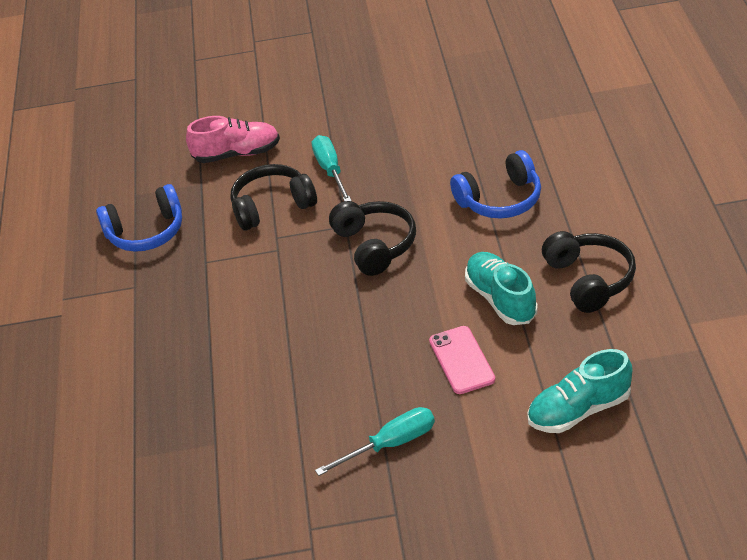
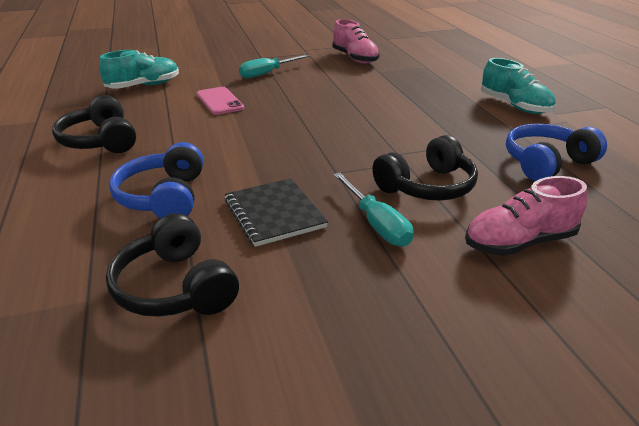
camera: 165 degrees right, 10 degrees down
(233, 497) = (355, 58): none -> pink shoe
(375, 245) = (300, 158): black headphones -> black headphones (175, 287)
(407, 181) = (274, 213): none -> black notebook
(500, 200) = (164, 197): blue headphones -> blue headphones turned 60 degrees counterclockwise
(501, 299) = (183, 128): turquoise shoe -> turquoise shoe (514, 106)

